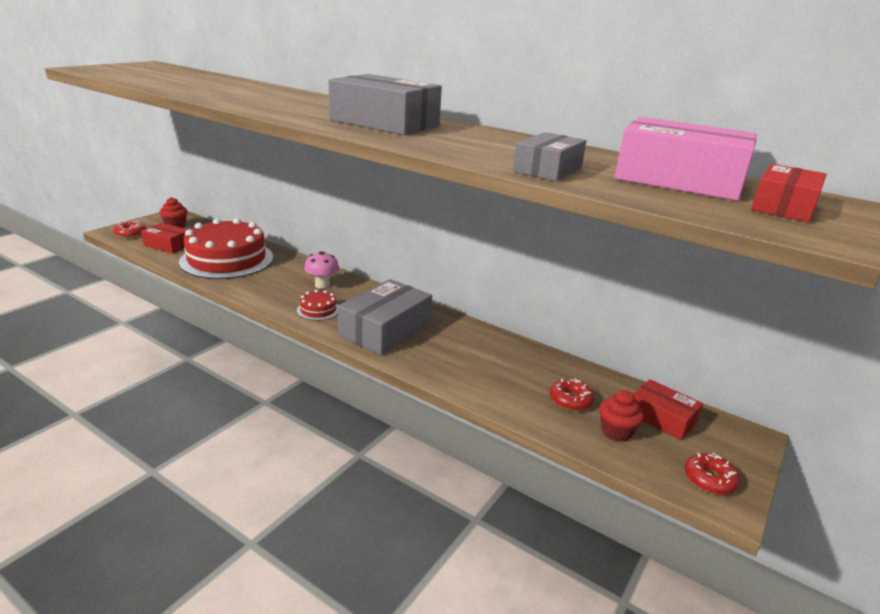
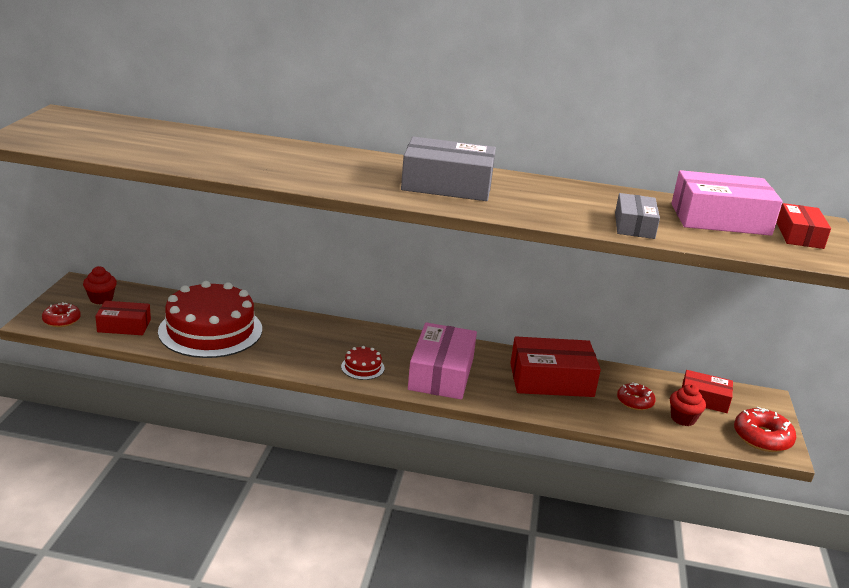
camera: 25 degrees left, 0 degrees up
(322, 285) = (338, 339): pink mushroom -> none
(385, 330) = (441, 373): grey box -> pink box
(493, 359) = (551, 380): none -> red box
(709, 480) = (762, 438): red donut -> red donut, size x1.51

